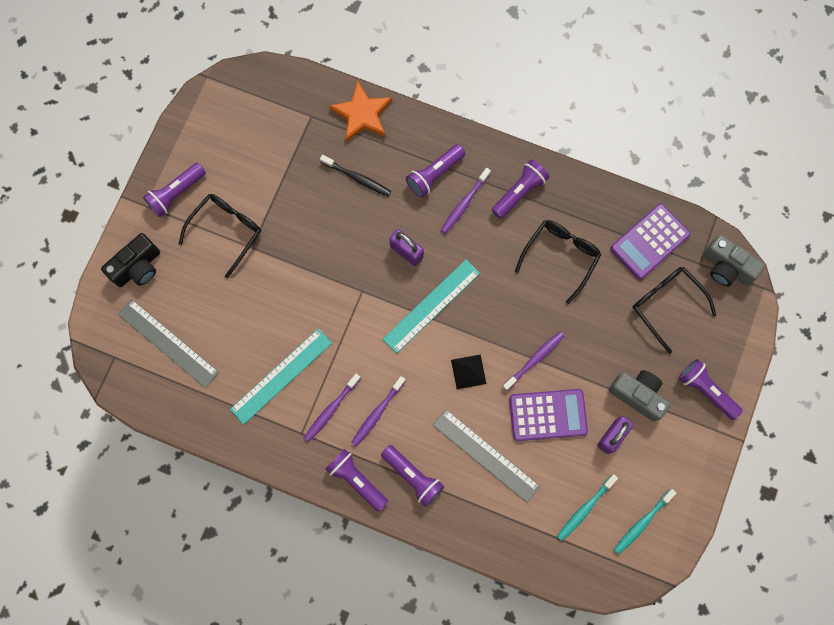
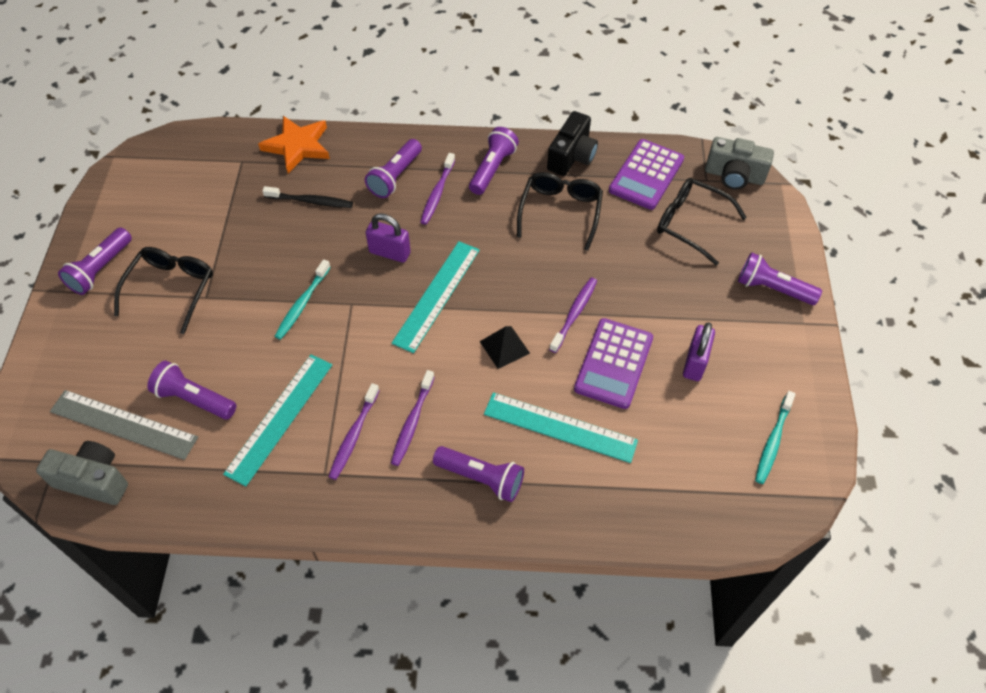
camera: 20 degrees left, 20 degrees down
(138, 267) = (67, 355): black camera -> black camera (571, 156)
(356, 480) = (412, 504): purple flashlight -> purple flashlight (194, 399)
(486, 455) = (560, 427): grey ruler -> turquoise ruler
(548, 415) = (613, 363): purple calculator -> purple calculator turned 135 degrees clockwise
(585, 509) = (701, 448): turquoise toothbrush -> turquoise toothbrush (302, 304)
(637, 395) = (703, 314): grey camera -> grey camera (93, 480)

